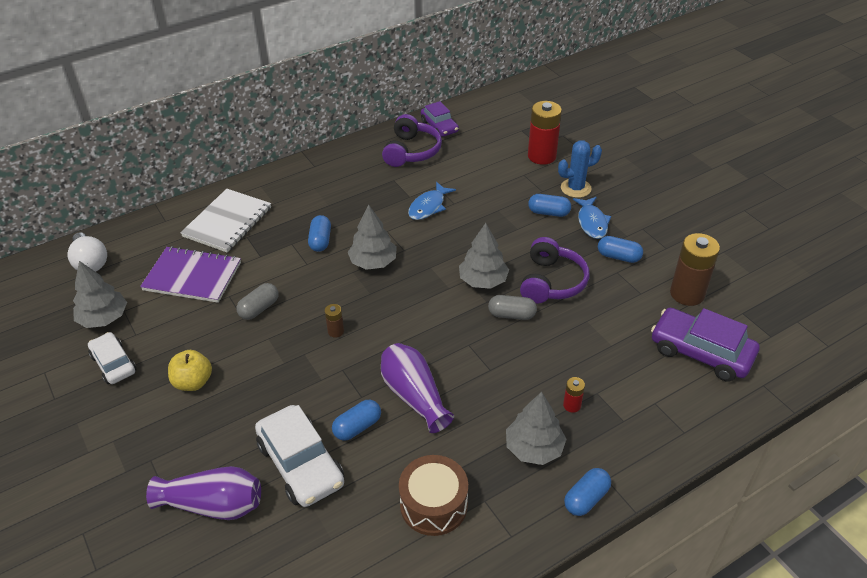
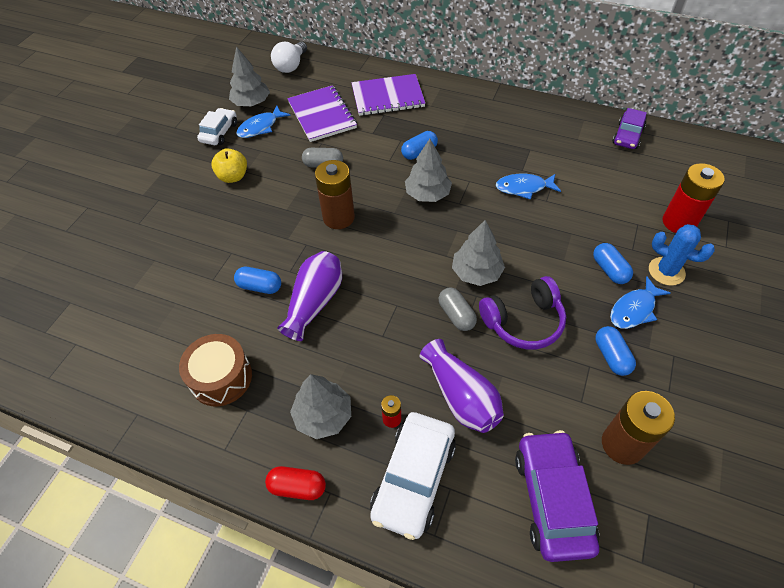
camera: 55 degrees right, 10 degrees up
(149, 328) = (260, 127): none -> blue fish
(213, 505) = (143, 253): purple vase -> purple vase (461, 397)
(227, 222) = (387, 97): white notebook -> purple notebook
(301, 464) = (205, 276): white car -> white car (413, 478)
(336, 331) = (338, 217): brown battery -> brown battery, size x2.16
(411, 151) = (575, 138): purple headphones -> none
(586, 498) = (297, 487): blue capsule -> red capsule

